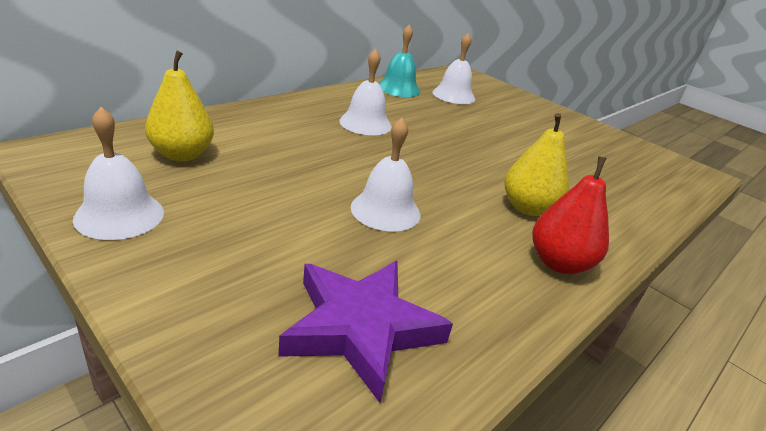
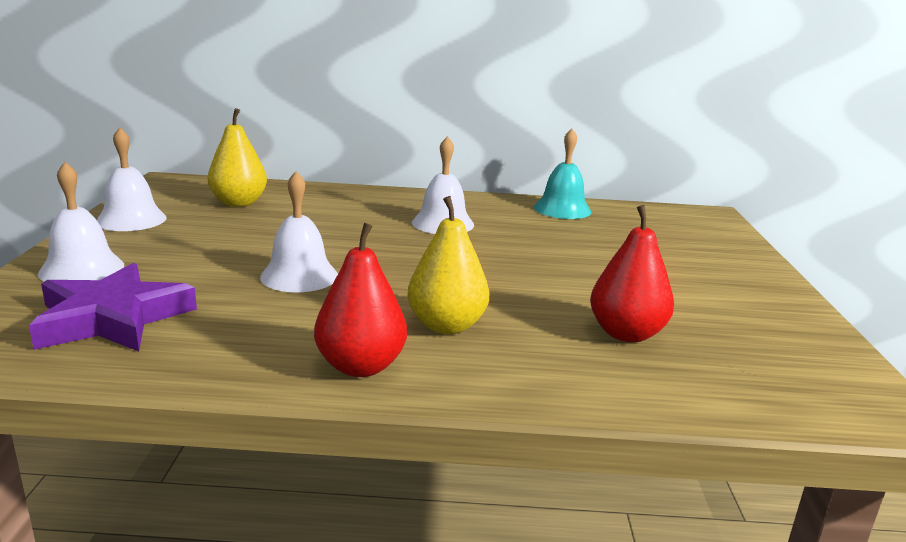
camera: 50 degrees right, 10 degrees down
(453, 95) = (626, 229): white bell -> white bell (82, 269)
(585, 172) = (626, 333): none -> red pear

